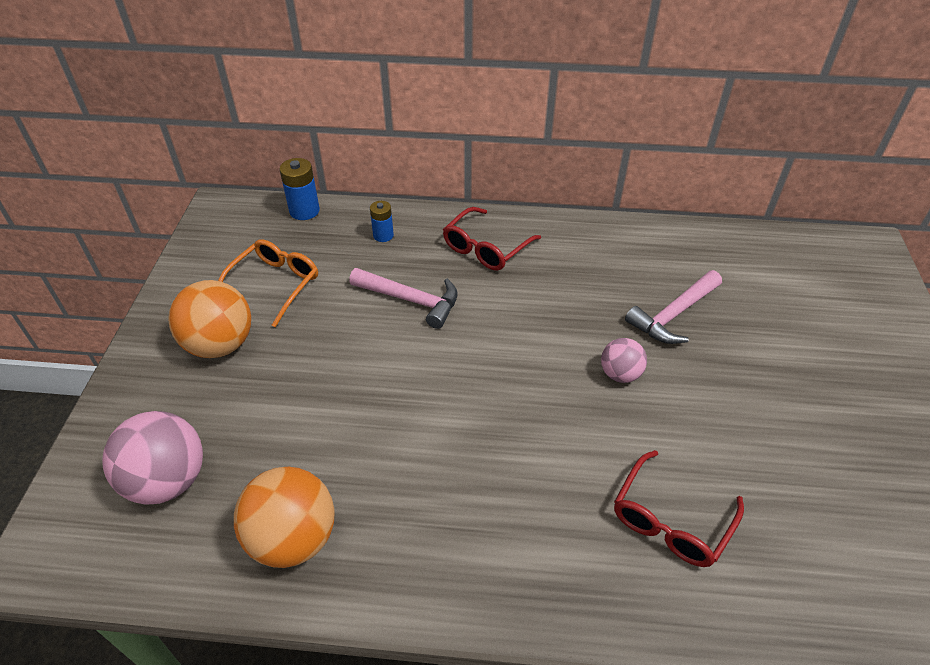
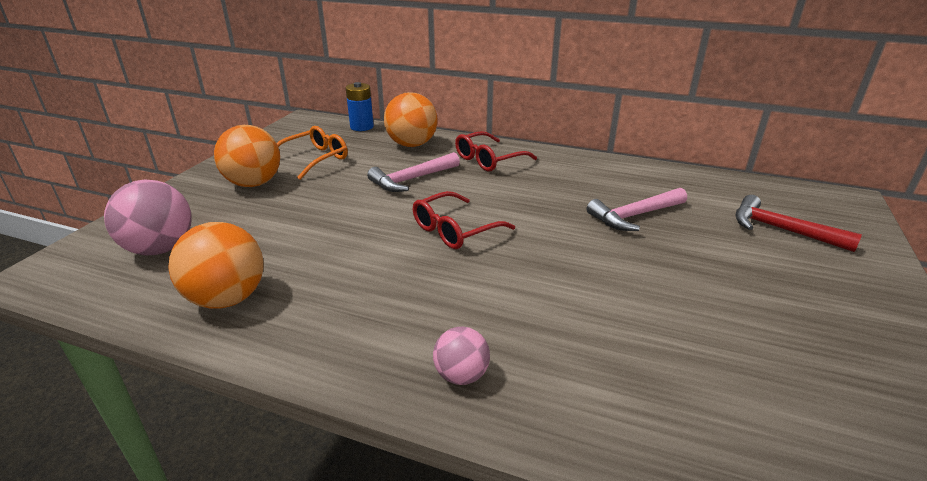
camera: 15 degrees right, 15 degrees down
(383, 235) = (412, 144): blue battery -> orange ball
(411, 300) = (412, 179): pink hammer -> pink hammer turned 105 degrees clockwise
(620, 374) = (567, 244): pink ball -> pink ball (461, 375)
(671, 520) = (572, 349): red glasses -> red glasses (455, 230)
(819, 307) = (781, 229): none -> red hammer

